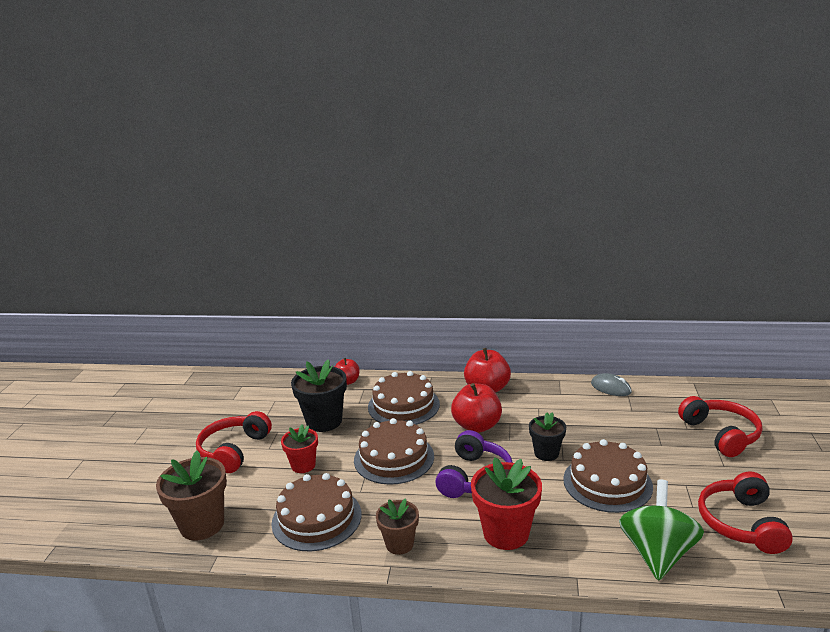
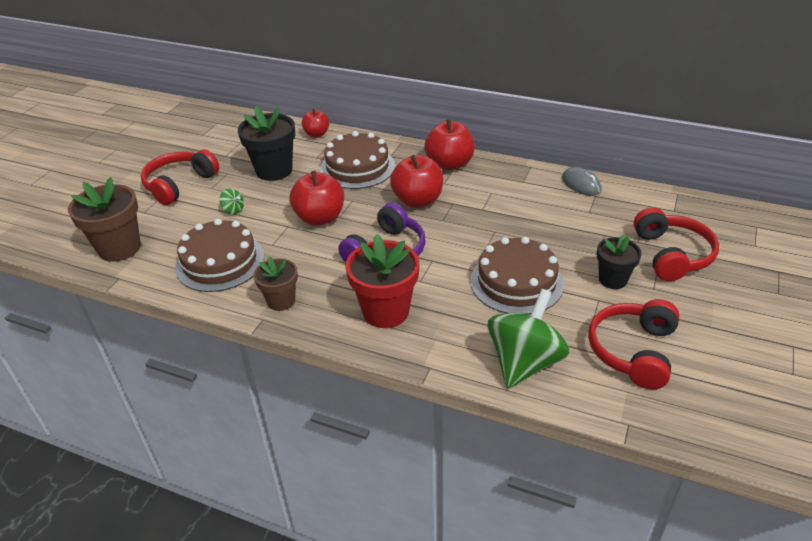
camera: 15 degrees right, 15 degrees up
(303, 465) = (233, 210): red flower pot -> green spinning top
(394, 458) = (320, 218): brown cake -> red apple
(546, 453) = (472, 241): black flower pot -> black flower pot (613, 279)

